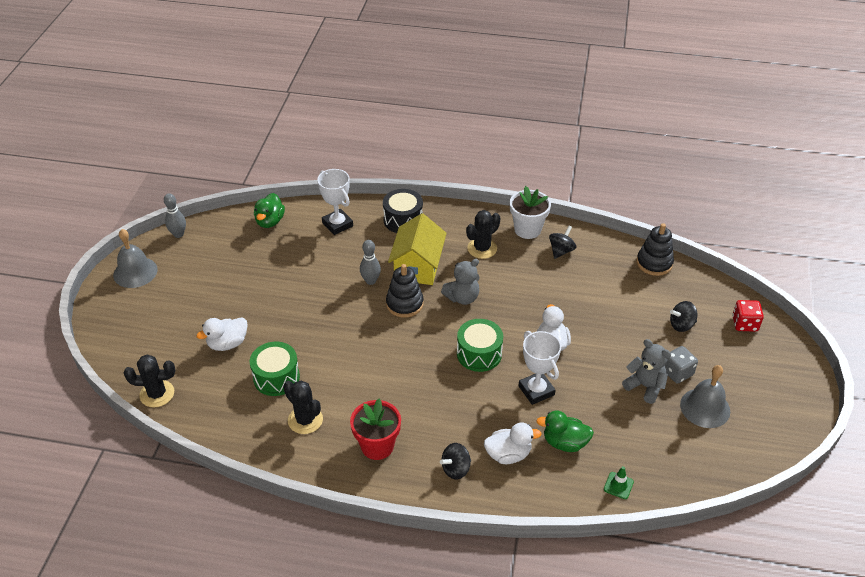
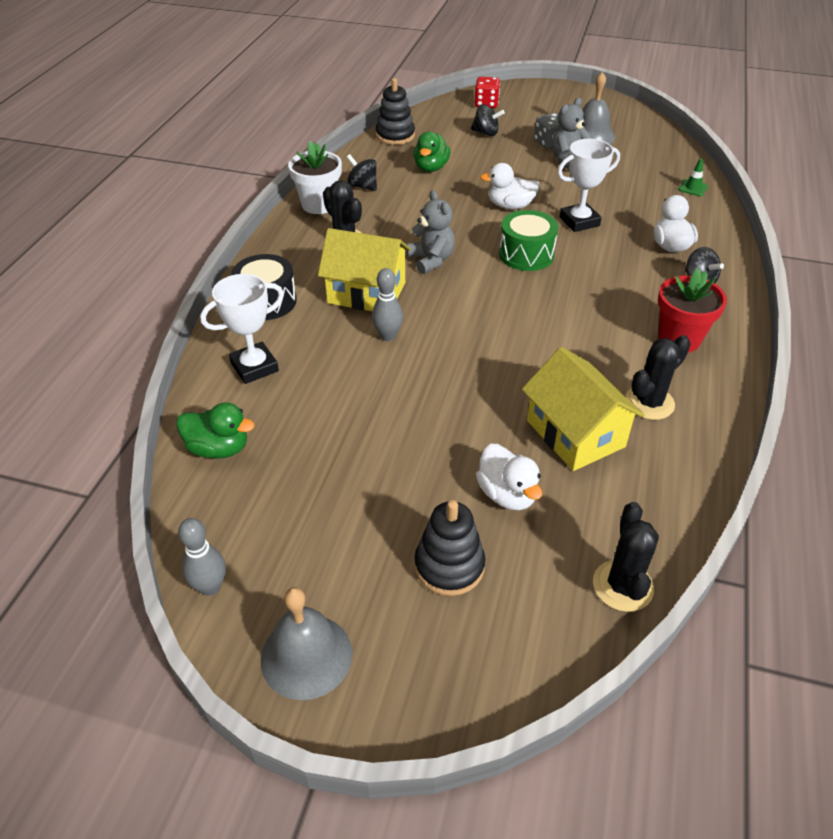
camera: 85 degrees left, 0 degrees up
(276, 377) = (575, 433): green drum -> yellow house
(404, 304) = (437, 307): black stacking toy -> black stacking toy (449, 566)
(564, 442) = (647, 211): green duck -> green duck (431, 168)
(681, 325) = (486, 133): black spinning top -> black spinning top turned 60 degrees counterclockwise

